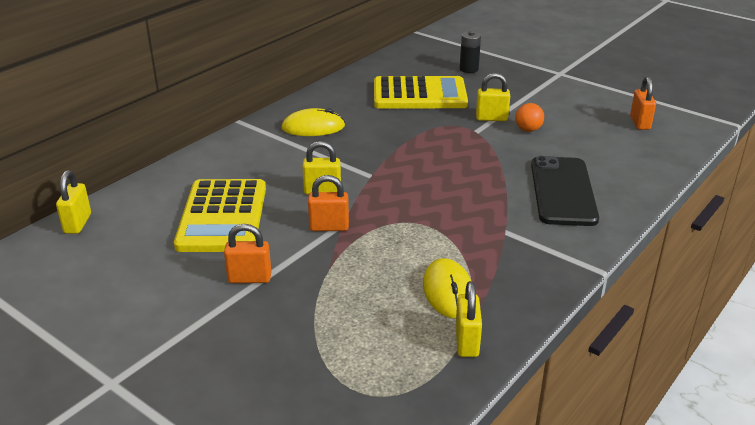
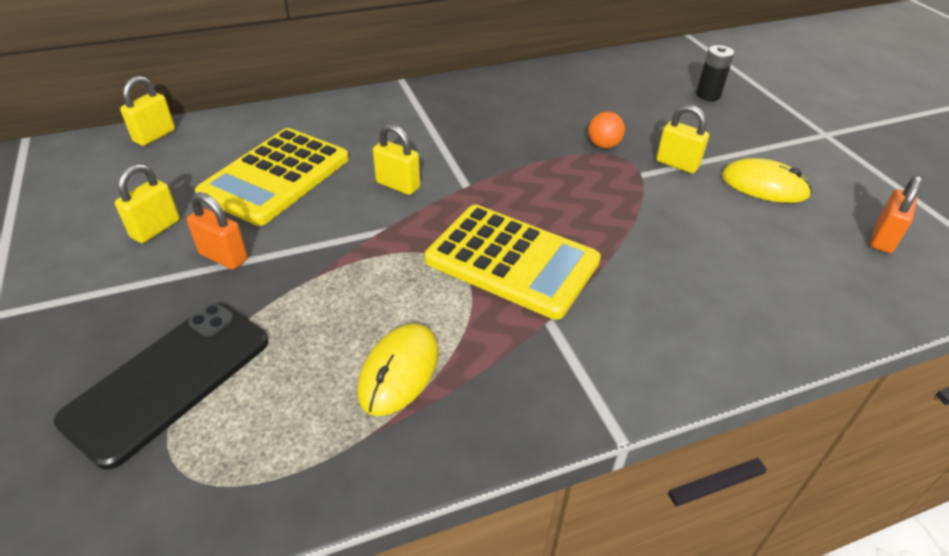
camera: 30 degrees right, 10 degrees up
(313, 127) = (464, 110): yellow mouse -> yellow mouse (764, 185)
(329, 227) = (360, 230): orange padlock -> none
(419, 94) = (618, 108): yellow calculator -> yellow calculator (512, 261)
(467, 342) = (348, 454): yellow padlock -> yellow padlock (156, 229)
(528, 130) = (710, 194): orange ball -> orange ball (603, 145)
(563, 191) = (677, 296): black phone -> black phone (169, 380)

